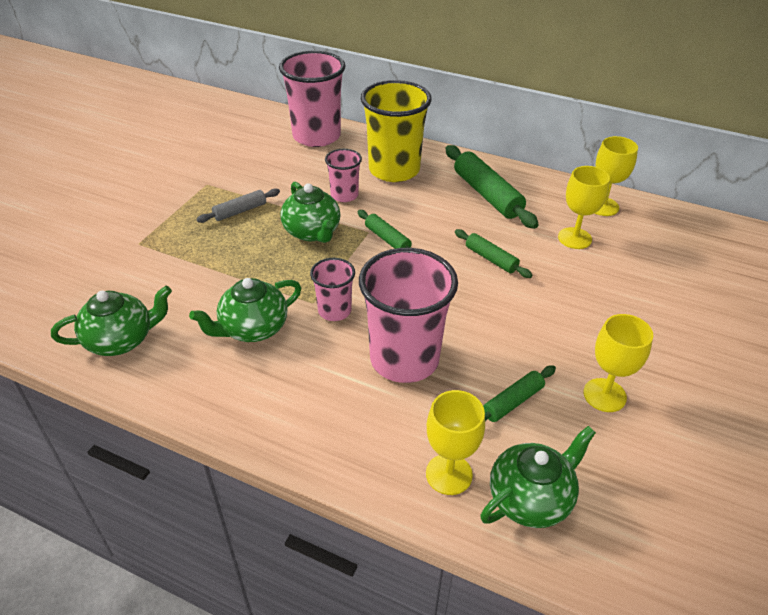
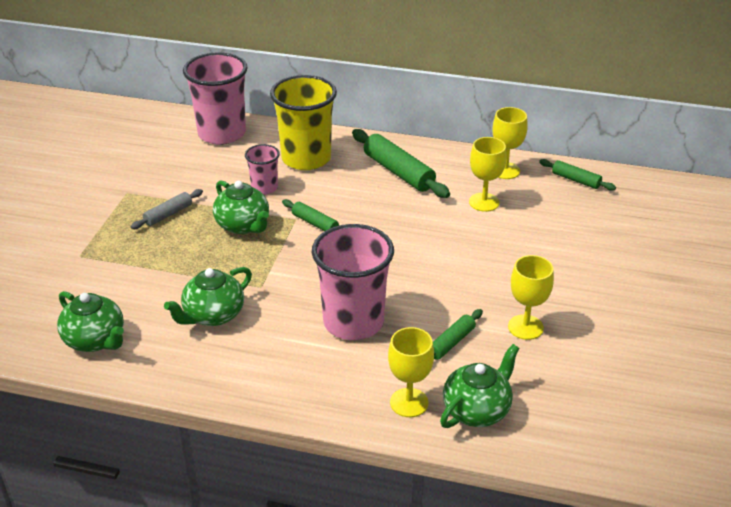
camera: 10 degrees left, 5 degrees down
(121, 340) = (96, 340): green teapot -> green teapot turned 75 degrees clockwise
(334, 311) = (282, 291): pink cup -> none
(491, 259) = (412, 229): green rolling pin -> green rolling pin (576, 180)

